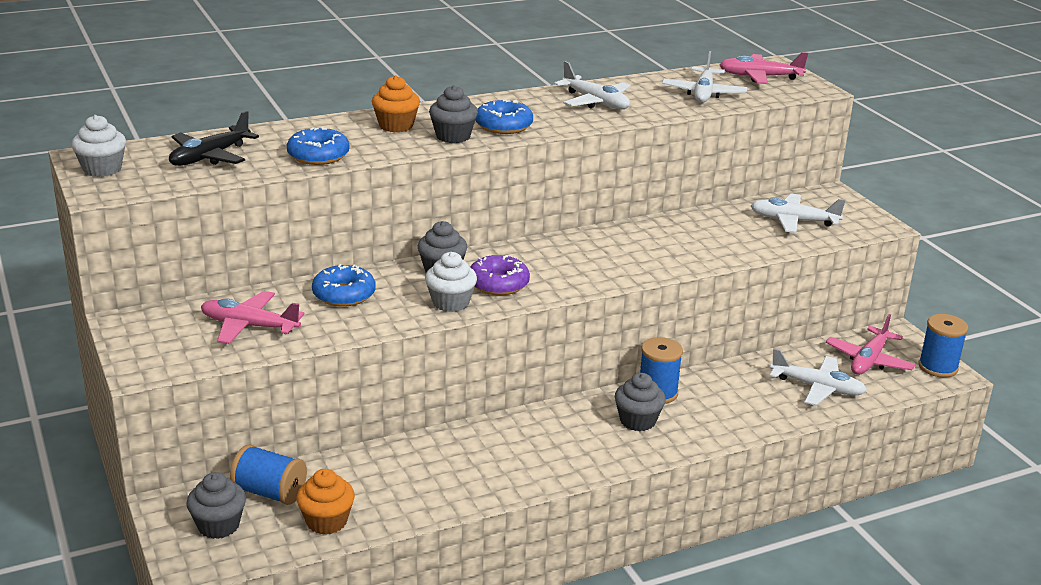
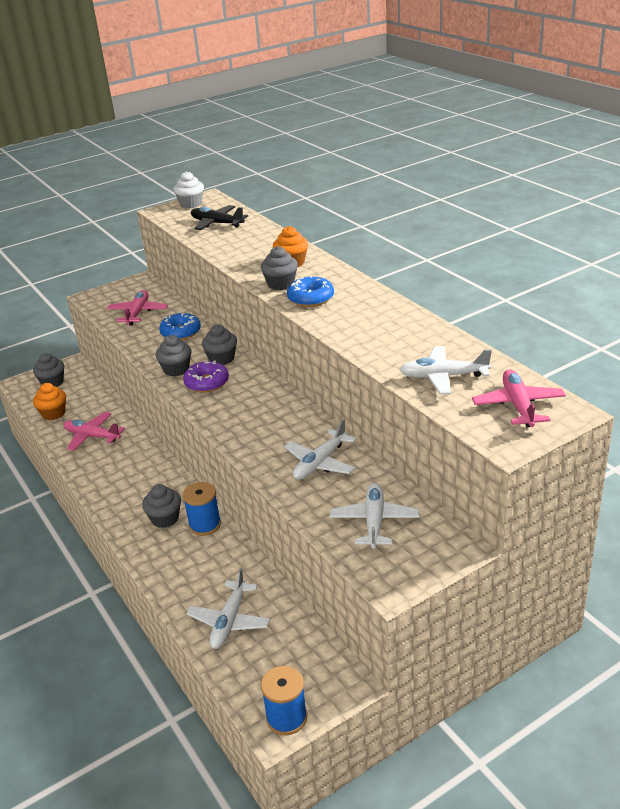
camera: 85 degrees right, 5 degrees up
(269, 492) = (80, 390): blue spool -> none
(318, 155) = (229, 250): blue donut -> none
(450, 303) = (176, 369): white cupcake -> grey cupcake
(596, 102) = (385, 327): white plane -> white plane (320, 463)
(869, 360) = (286, 659): pink plane -> pink plane (92, 436)

